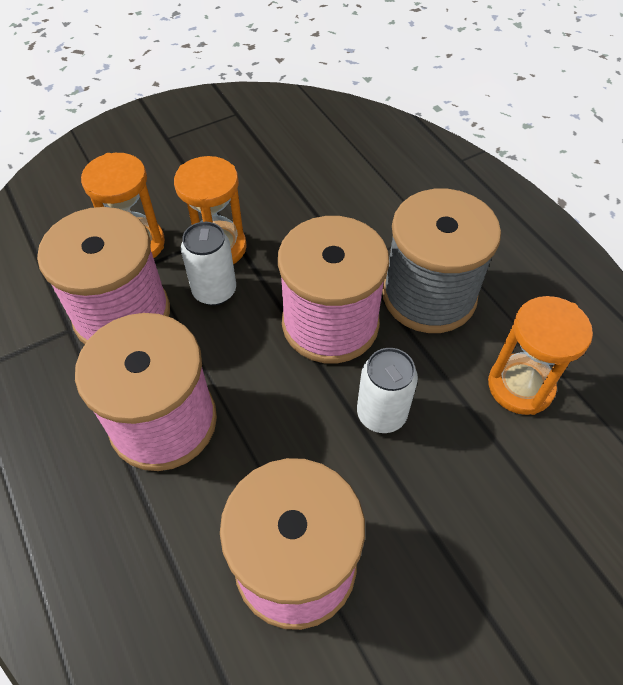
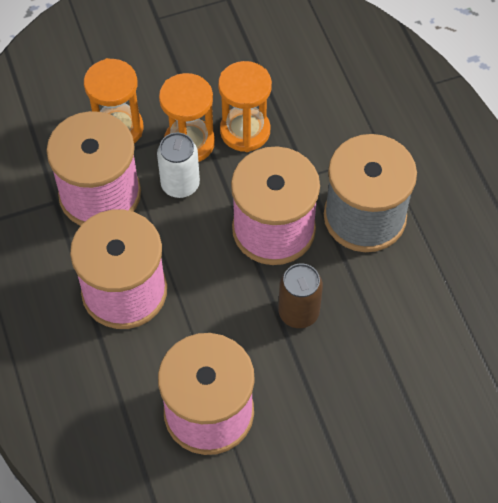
camera: 10 degrees right, 5 degrees up
(381, 414) = (298, 312): white can -> brown can
(520, 386) = (418, 308): orange hourglass -> orange hourglass (245, 131)

